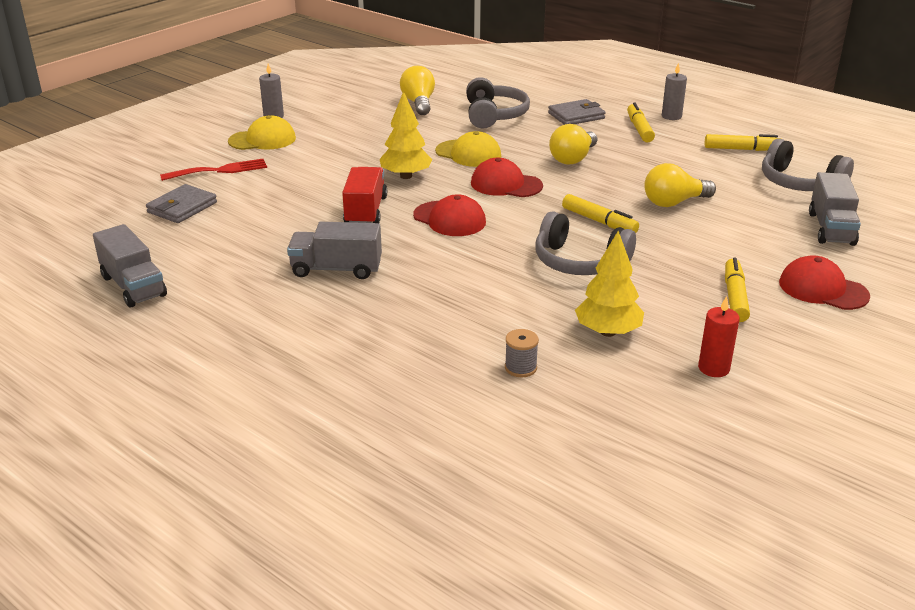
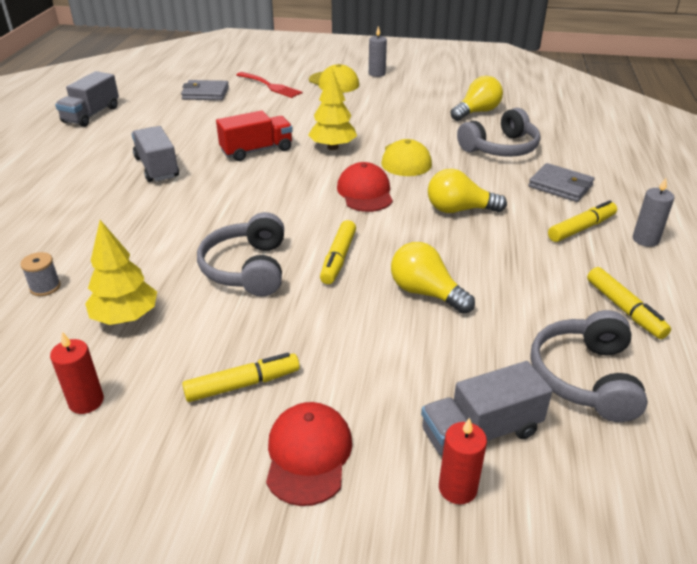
camera: 60 degrees right, 5 degrees up
(449, 219) = (274, 186): red cap -> none
(874, 249) = (457, 488): none -> red candle

